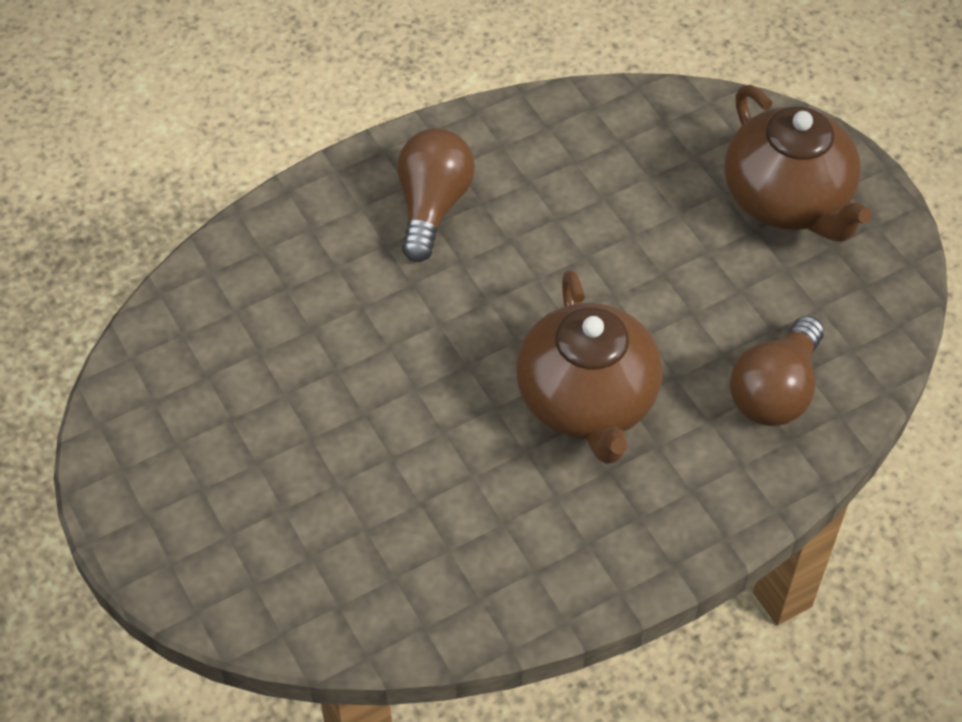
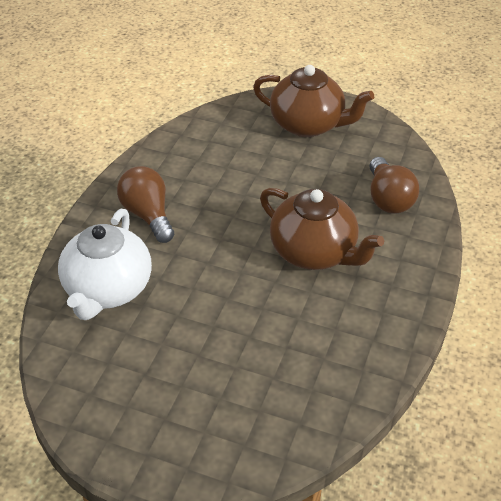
camera: 40 degrees left, 10 degrees down
(290, 280) = (108, 289): none -> white teapot

